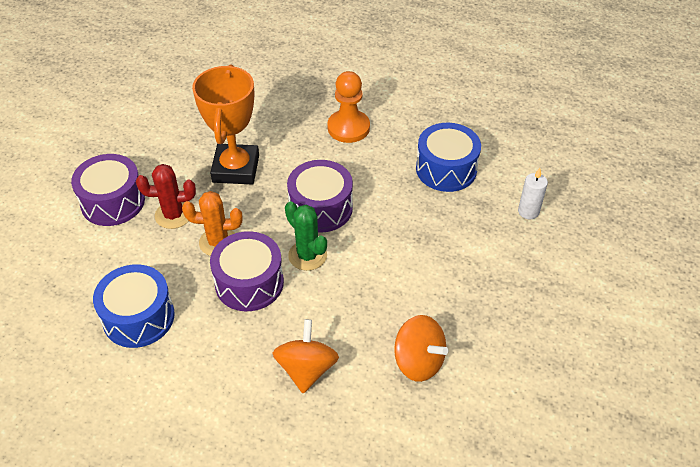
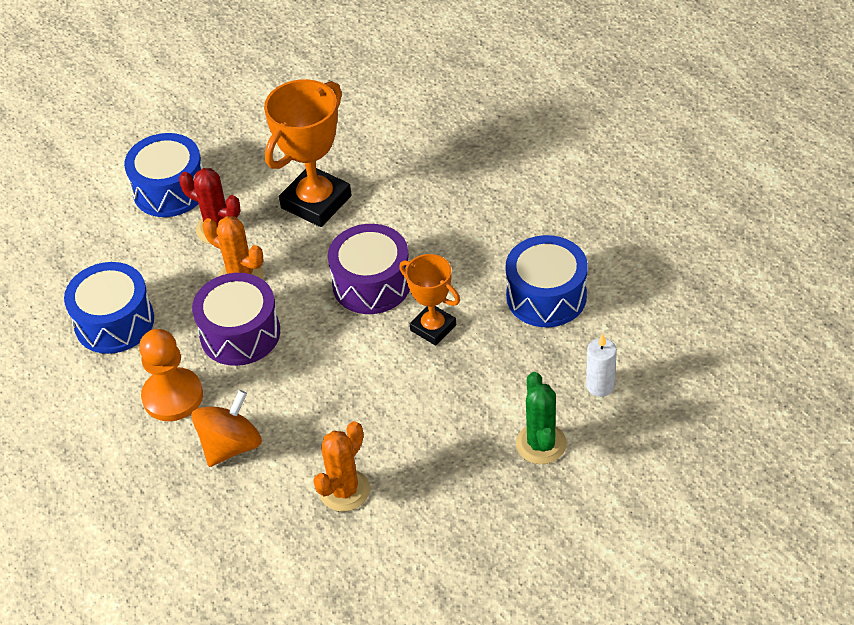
camera: 35 degrees right, 0 degrees up
(113, 202) = (170, 190): purple drum -> blue drum
(307, 255) = (318, 330): green cactus -> green cactus (541, 444)
(348, 128) = (474, 201): orange pawn -> orange pawn (173, 396)
(388, 220) = (433, 328): none -> orange trophy
(418, 361) = (344, 490): orange spinning top -> orange cactus

